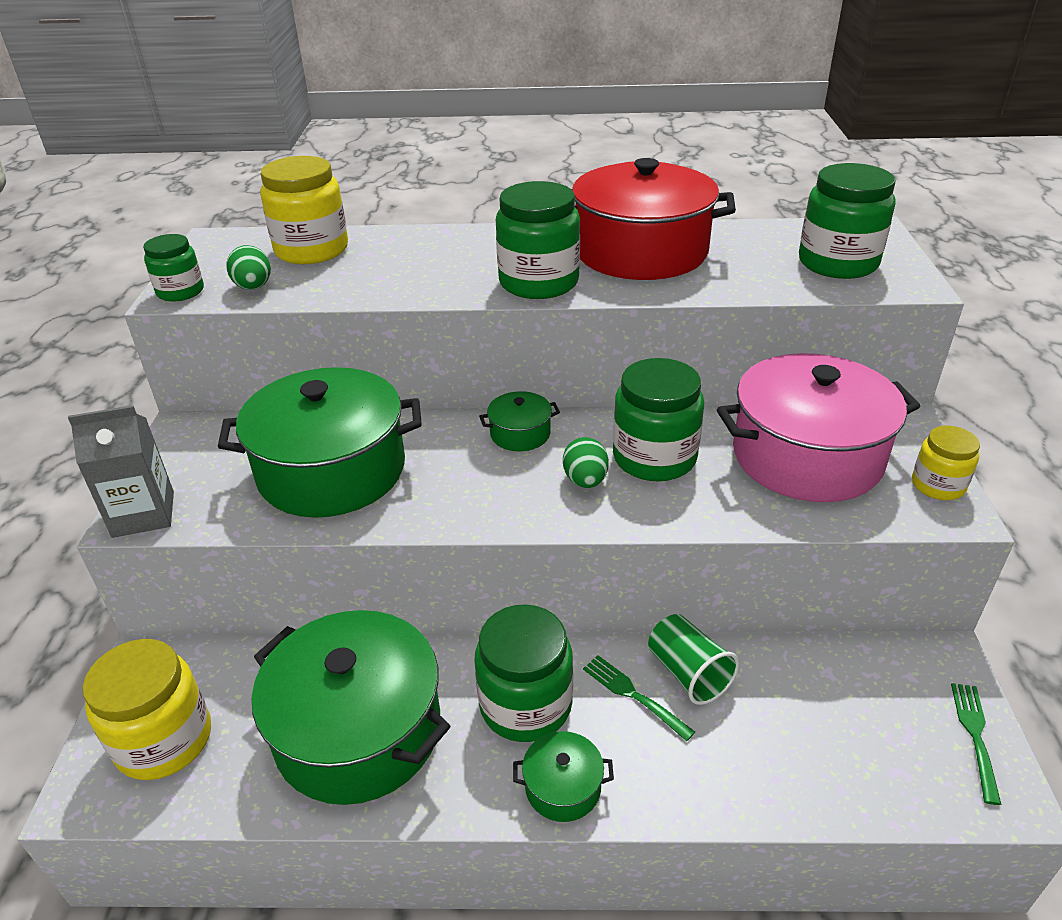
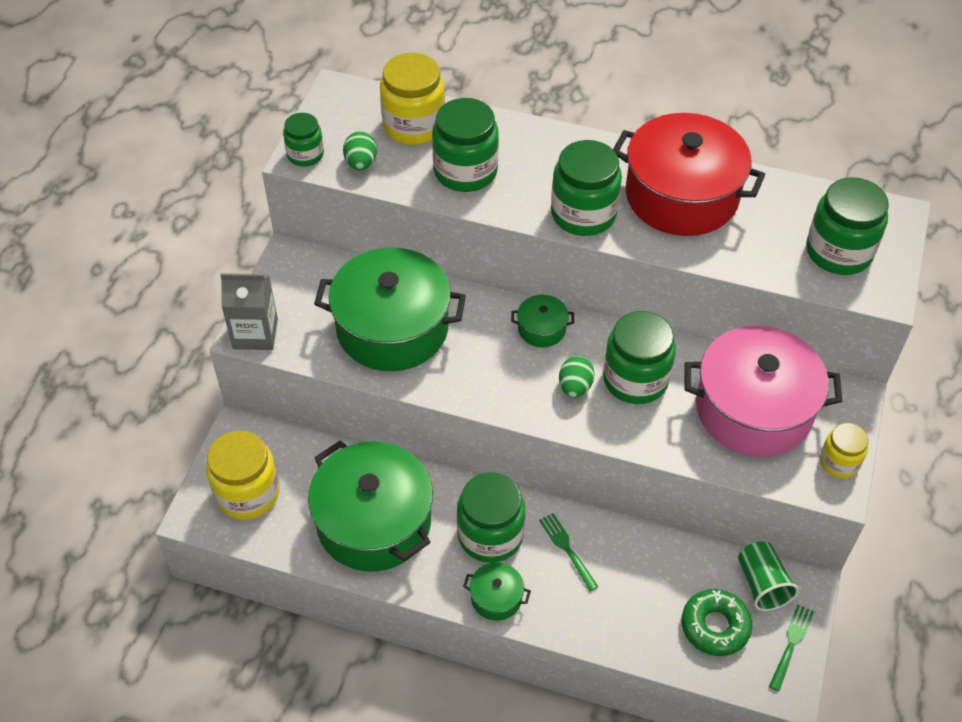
camera: 15 degrees right, 15 degrees up
(385, 273) = (465, 171): none -> green jar
(688, 673) = (612, 544): green cup -> green cup (762, 584)
(869, 741) = (715, 626): none -> green donut

